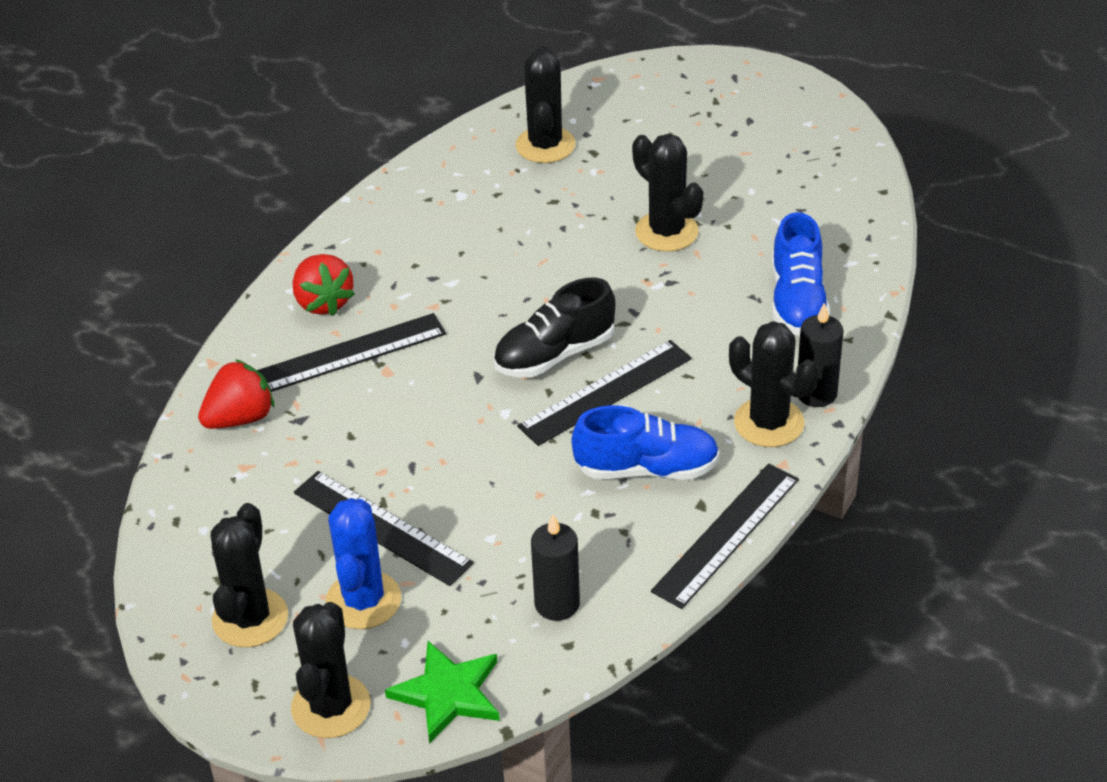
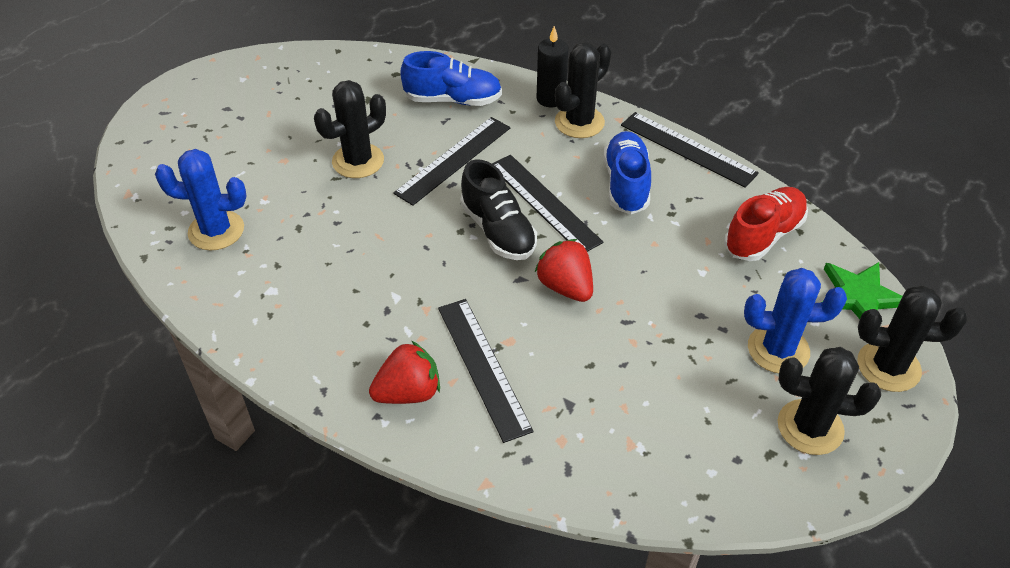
camera: 90 degrees left, 5 degrees up
(240, 418) = (567, 452): red strawberry -> red strawberry (565, 287)
(382, 527) = (698, 339): black ruler -> black ruler (453, 160)
(545, 145) = (216, 231): black cactus -> blue cactus
(557, 604) = (763, 235): black candle -> red shoe

